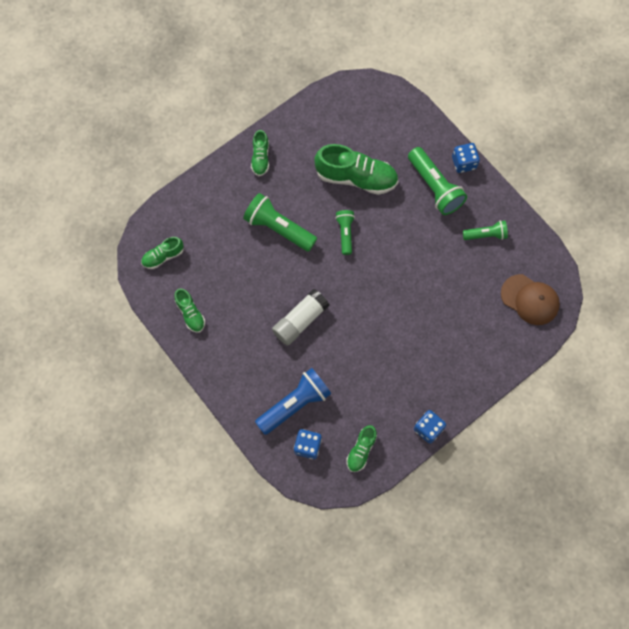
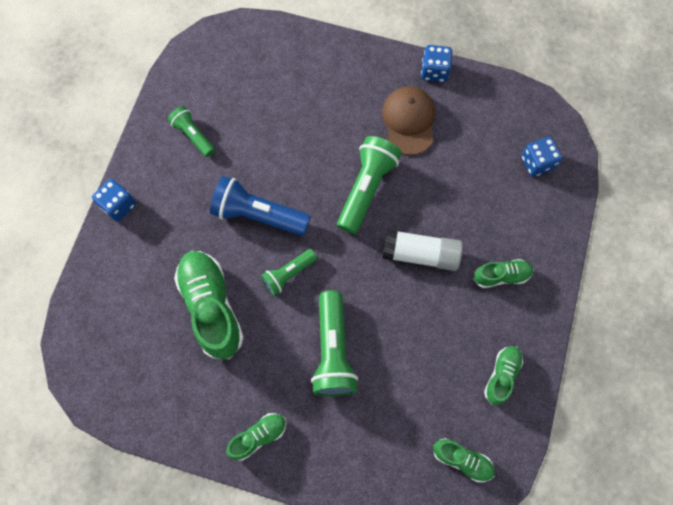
camera: 125 degrees left, 0 degrees up
(295, 404) = (508, 201): blue flashlight -> blue flashlight (258, 214)
(361, 450) = (501, 114): green shoe -> green shoe (501, 276)
(434, 187) = (169, 217): green flashlight -> green flashlight (366, 188)
(530, 300) = (238, 58): brown cap -> brown cap (409, 121)

